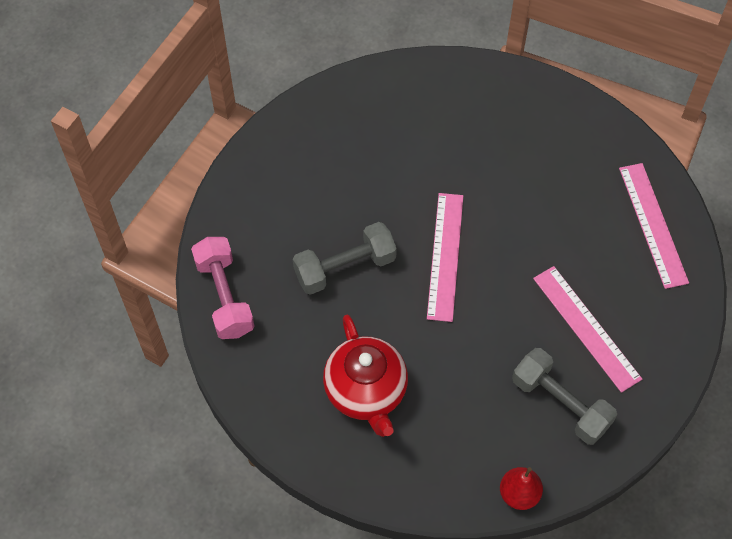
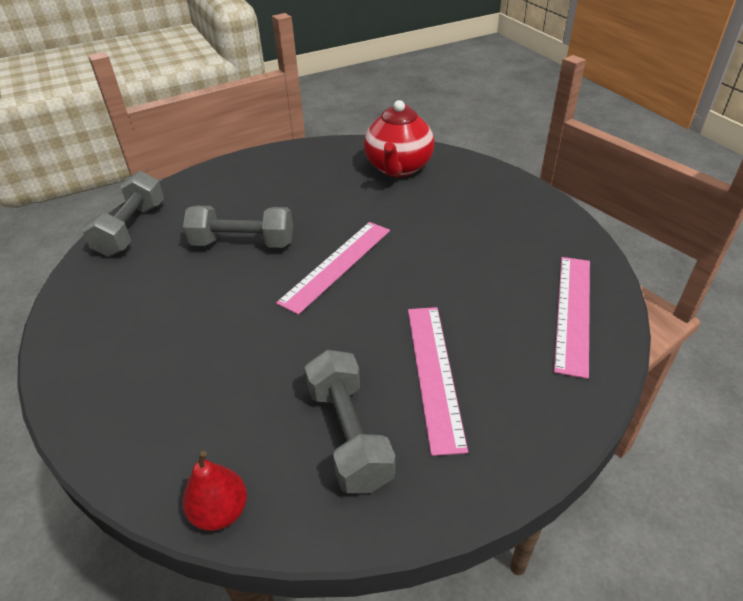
camera: 30 degrees right, 20 degrees down
(225, 296) = (132, 229): pink dumbbell -> grey dumbbell
(366, 392) = (165, 338): red teapot -> red teapot (398, 168)

